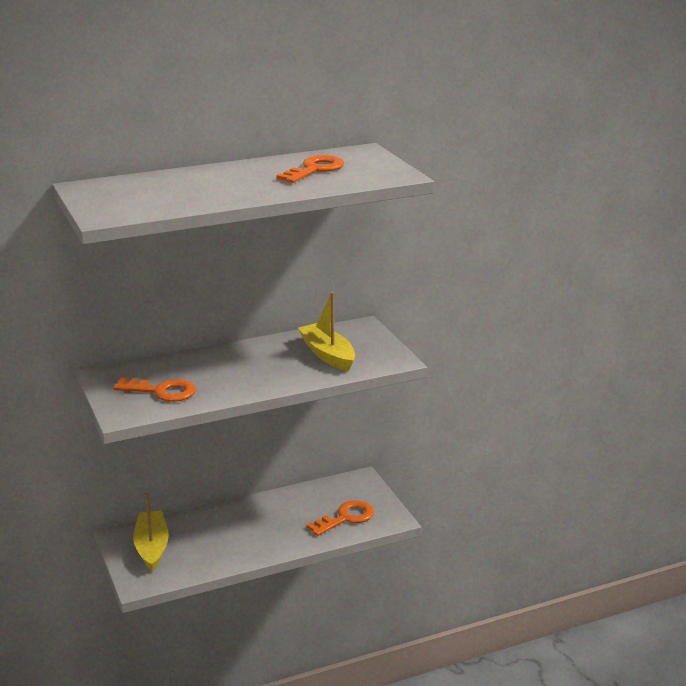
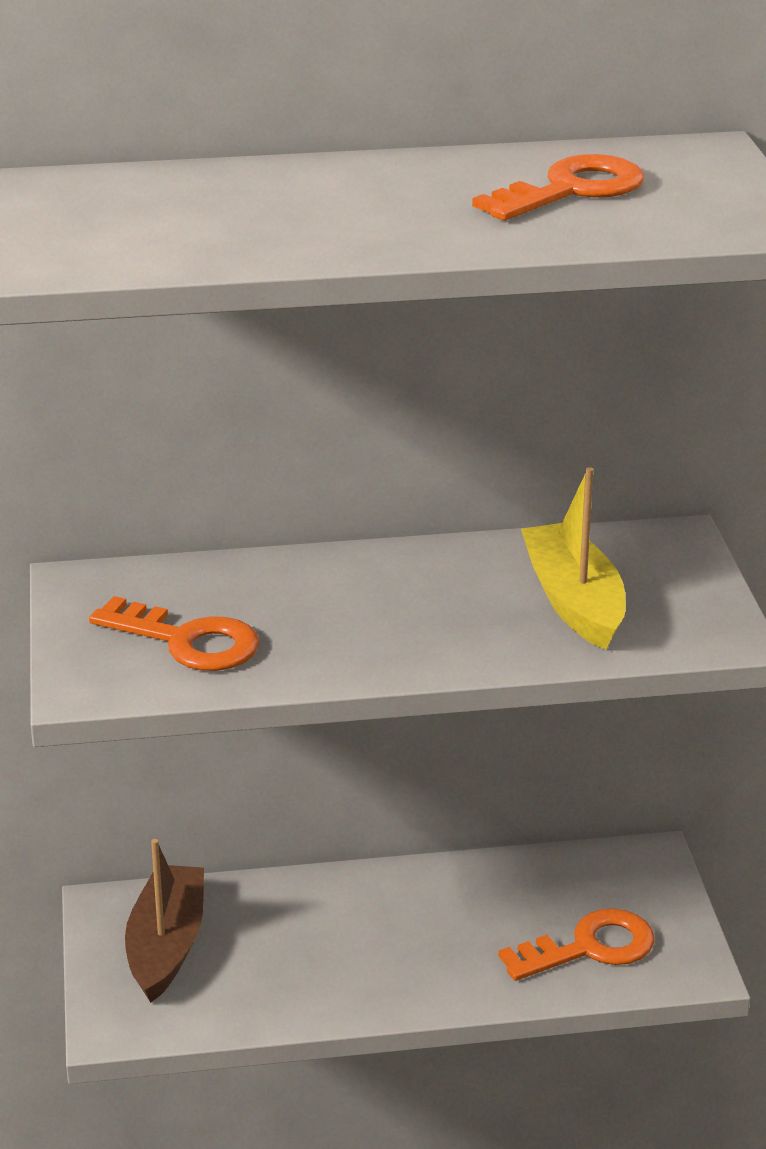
camera: 15 degrees right, 5 degrees up
(152, 547) = (166, 945): yellow boat -> brown boat

